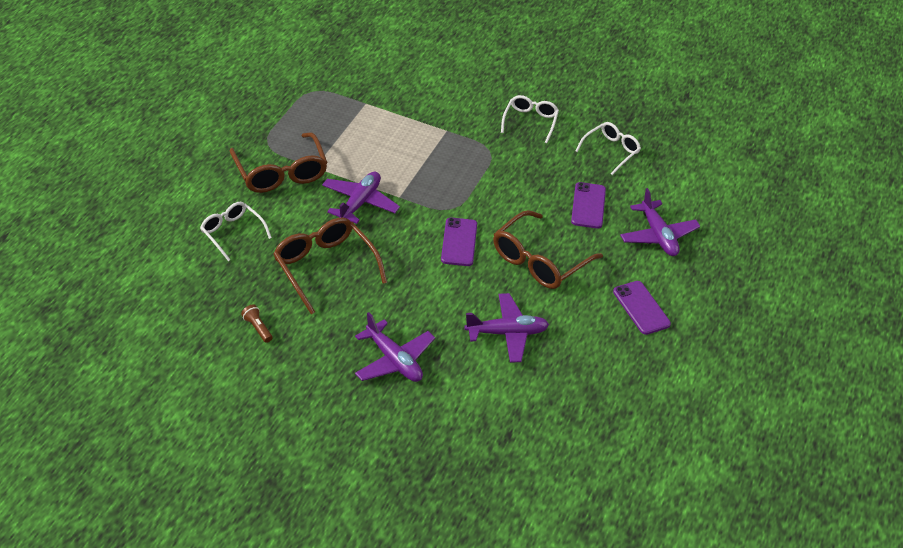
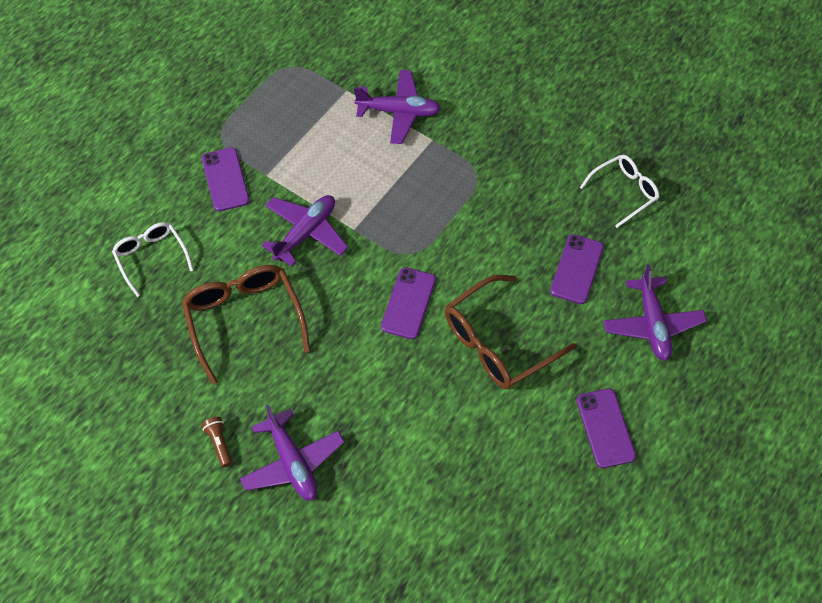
camera: 15 degrees right, 15 degrees up
(257, 328) = (148, 394): brown flashlight -> brown flashlight (219, 443)
(280, 173) = (225, 179): brown glasses -> purple phone
(507, 333) = (434, 442): purple plane -> purple plane (399, 112)
(530, 121) = (535, 137): white glasses -> none

